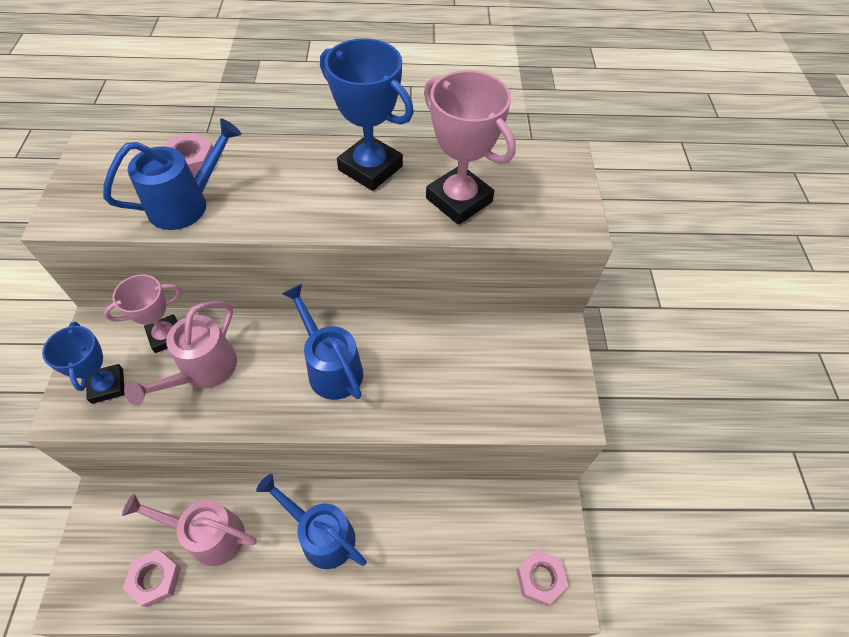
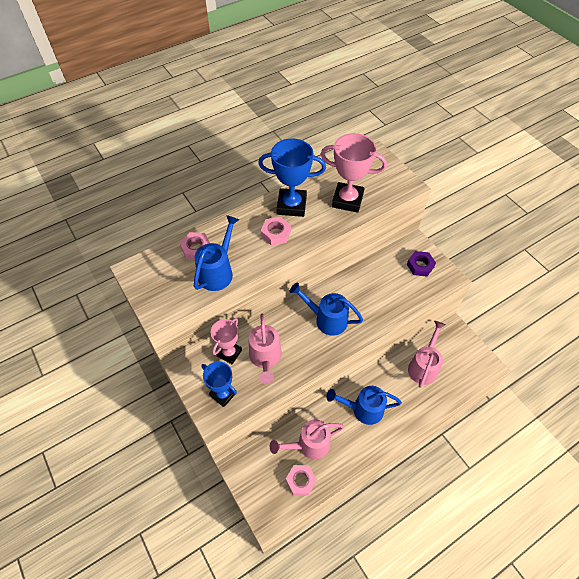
camera: 30 degrees left, 0 degrees up
(462, 530) = (424, 366): none -> pink watering can
(538, 370) = (420, 266): none -> purple nut
(540, 578) = (472, 365): pink nut -> pink nut (276, 233)

